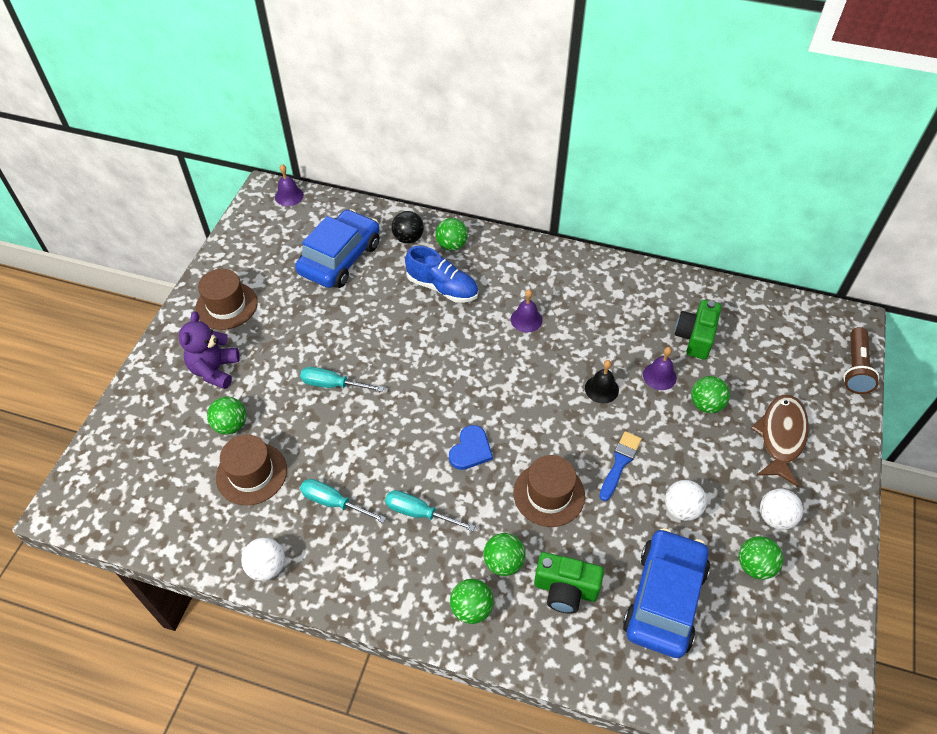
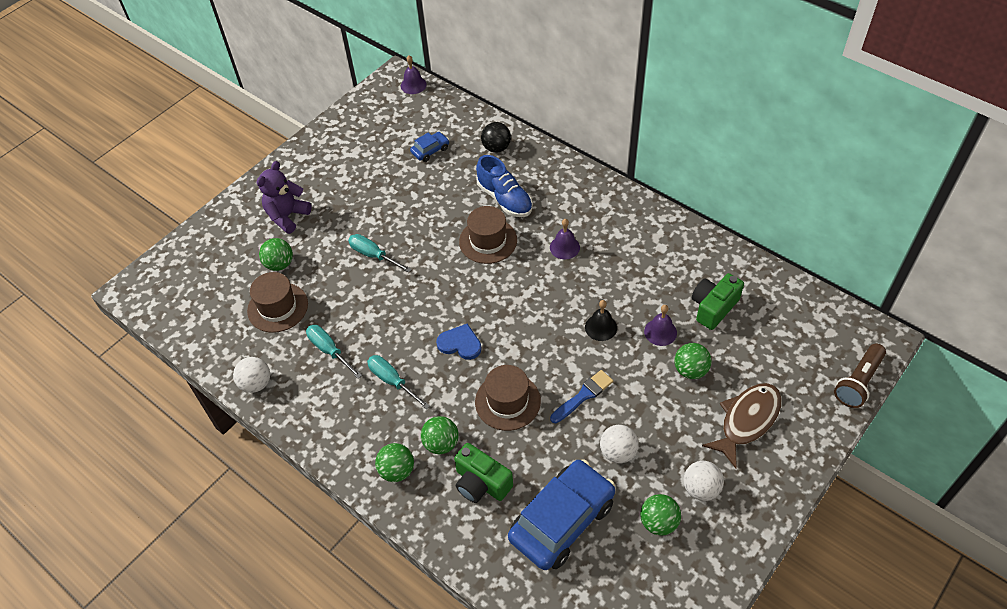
camera: 25 degrees right, 0 degrees up
(226, 305) = (320, 166): brown hat -> brown hat (488, 241)
(340, 258) = (430, 150): blue car -> blue car, size x0.45
(451, 245) = (531, 164): green ball -> none
(470, 450) = (460, 343): blue heart -> blue heart turned 120 degrees counterclockwise

